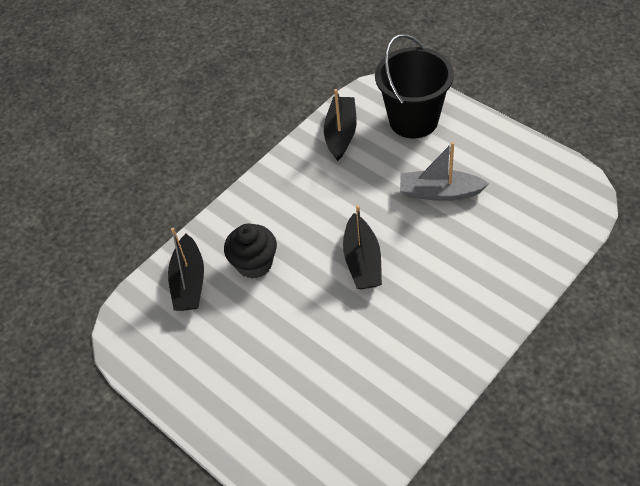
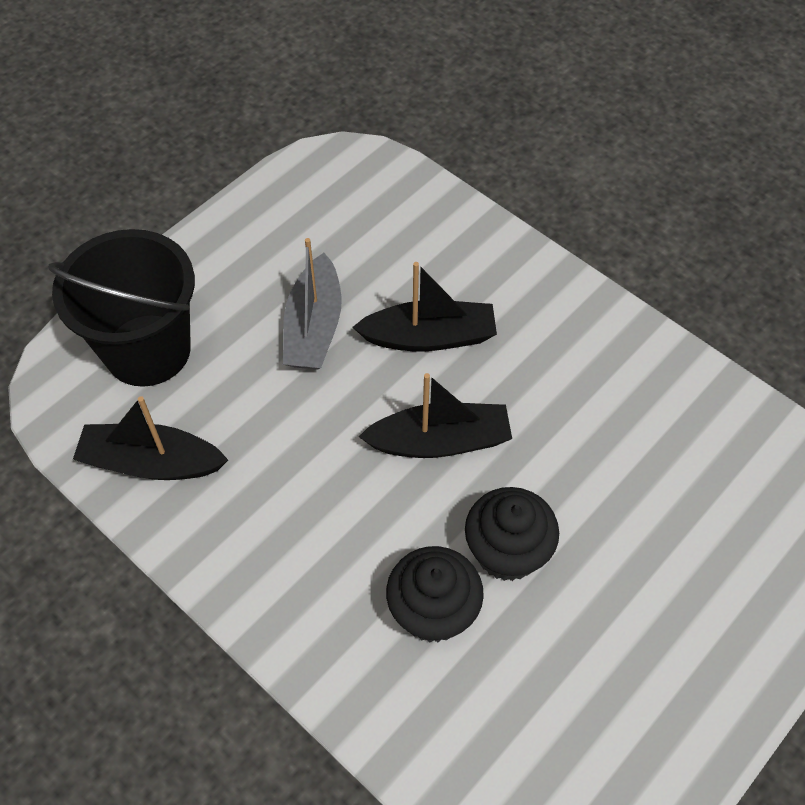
camera: 95 degrees left, 5 degrees up
(189, 282) = (468, 730): black boat -> black boat (429, 337)
(290, 298) = (507, 552): none -> black cupcake

